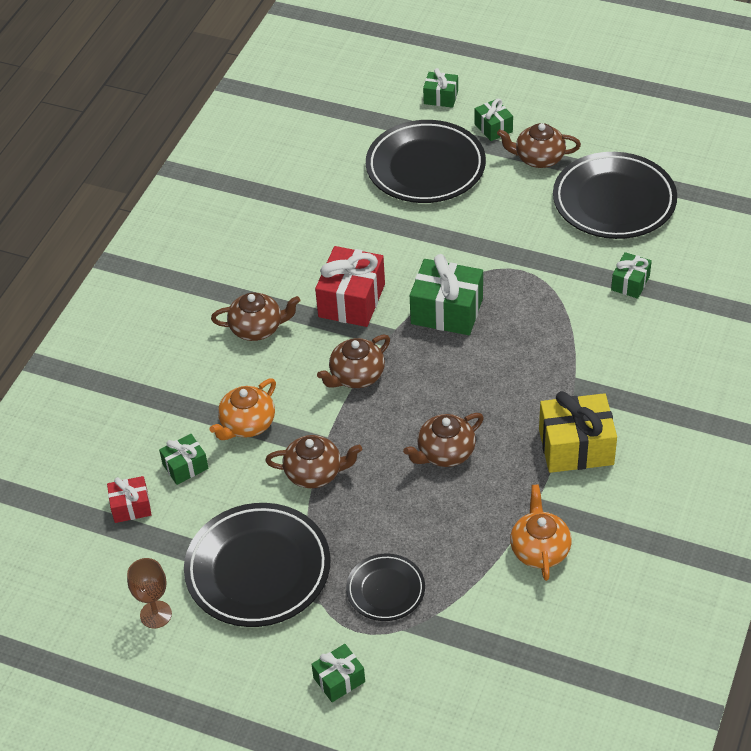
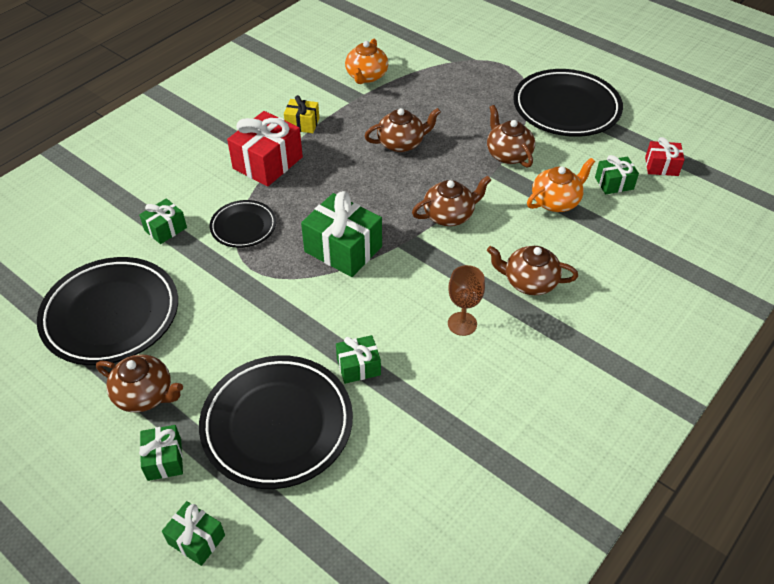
camera: 165 degrees left, 0 degrees up
(156, 614) = (644, 101): brown goblet -> brown goblet (462, 324)
(315, 473) = (508, 154): brown teapot -> brown teapot turned 45 degrees clockwise
(339, 680) = (525, 47): green gift -> green gift (358, 366)
(351, 300) = (428, 284): red gift -> red gift (268, 163)
(385, 590) = (480, 79): black plate -> black plate (243, 227)
(576, 447) = (302, 124): yellow gift -> yellow gift, size x0.55

